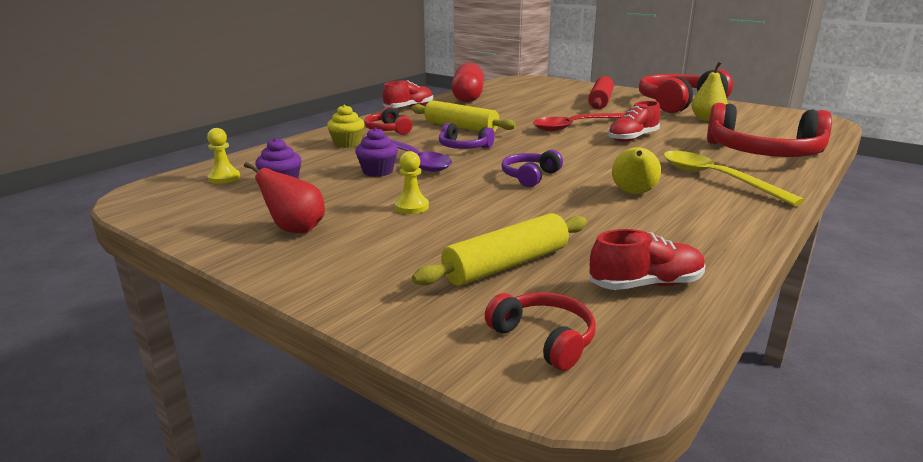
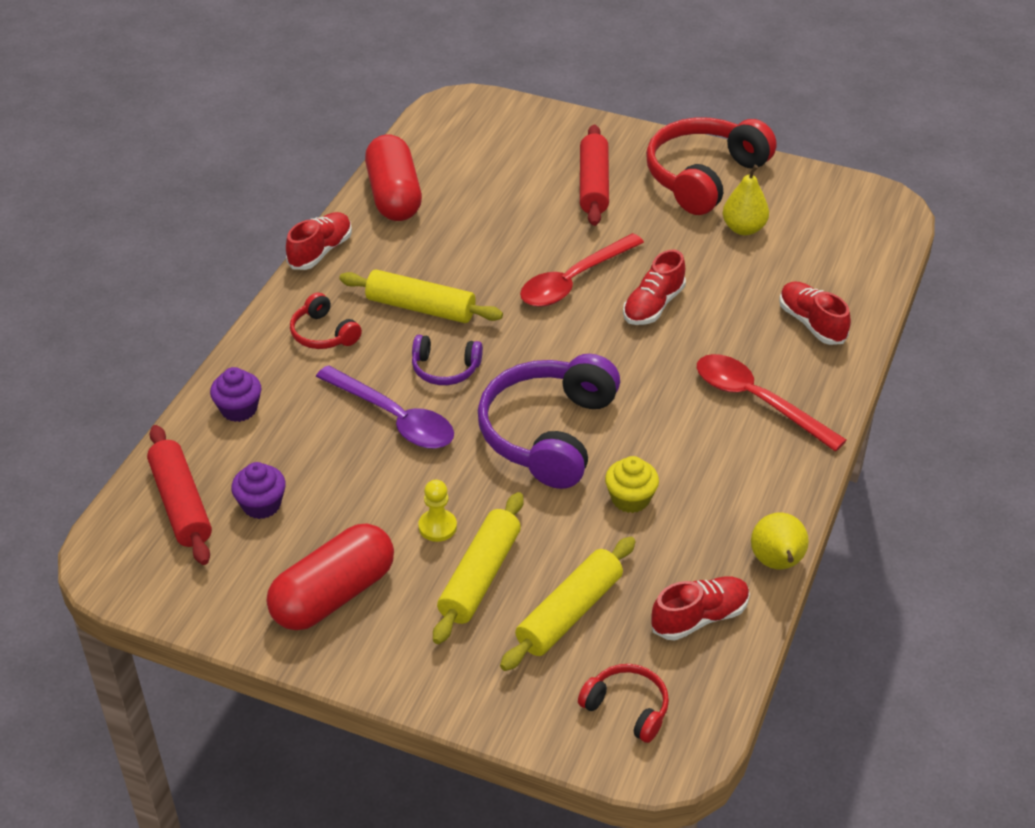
camera: 15 degrees left, 20 degrees up
(224, 178) = (181, 504): yellow pawn -> red rolling pin
(295, 229) = (333, 595): red pear -> red capsule
(347, 144) = (287, 385): yellow cupcake -> yellow cupcake (630, 499)
(378, 171) = (363, 453): purple cupcake -> purple cupcake (239, 409)
(431, 234) = (480, 576): none -> yellow rolling pin
(530, 176) = (549, 433): purple headphones -> purple headphones, size x2.04
(633, 193) = (670, 452): yellow pear -> yellow pear (777, 563)
(716, 179) = (757, 401): yellow spoon -> red spoon
(763, 153) = (811, 323): red headphones -> red shoe

